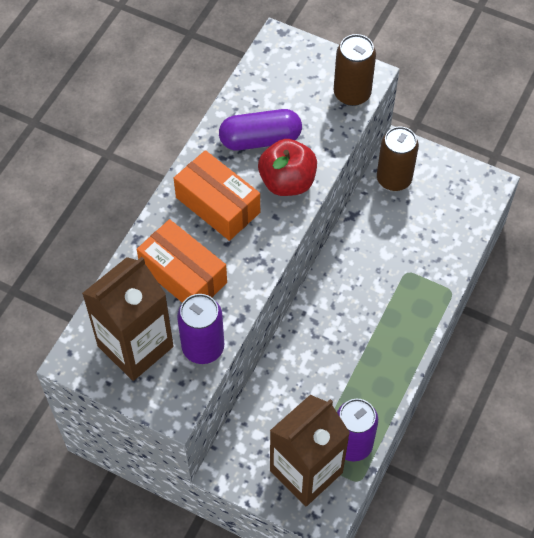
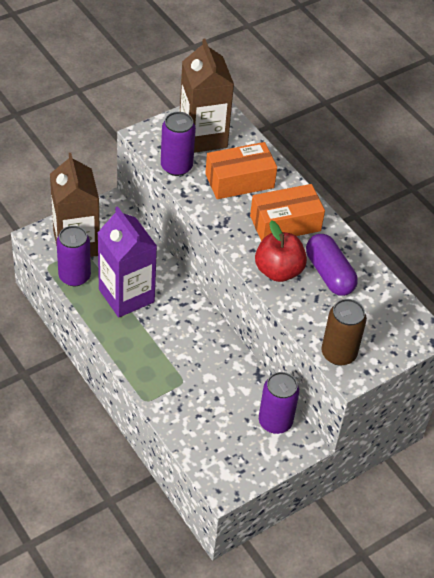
camera: 115 degrees right, 10 degrees down
(260, 140) = (329, 274): purple capsule -> purple capsule turned 45 degrees counterclockwise
(341, 378) = (126, 295): none -> purple carton
(394, 179) = (275, 422): brown can -> purple can

